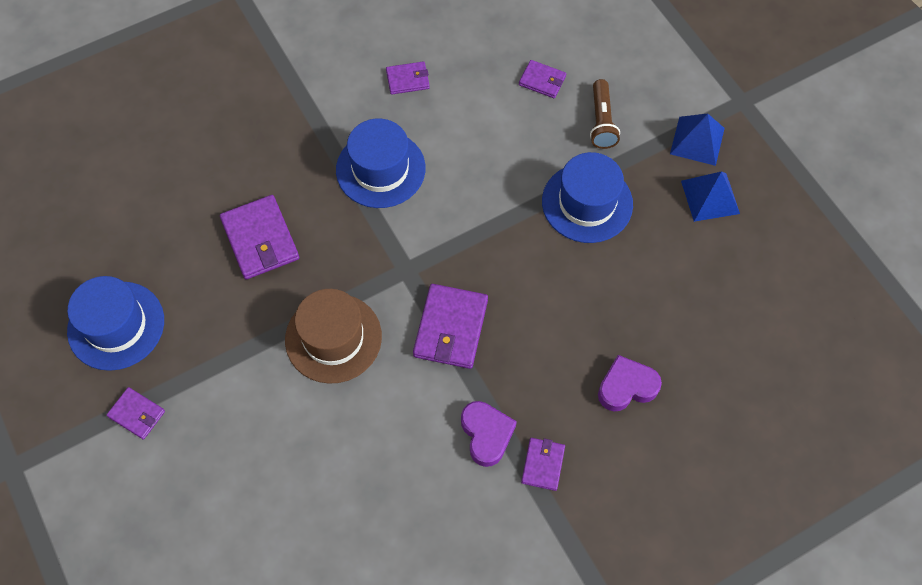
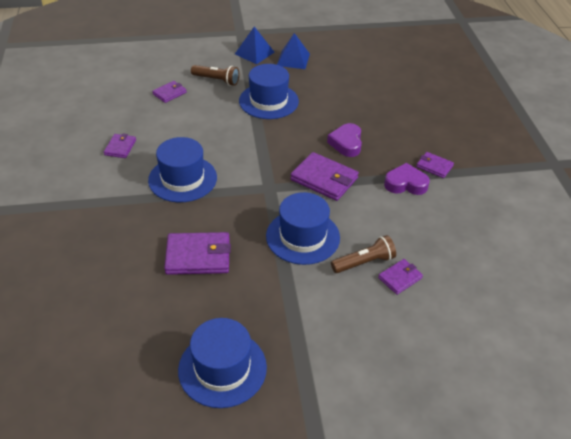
camera: 70 degrees left, 20 degrees down
(137, 414) = (312, 372): purple wallet -> purple wallet (400, 278)
(316, 422) = (364, 262): none -> brown flashlight
(333, 338) = (303, 237): brown hat -> blue hat
(626, 387) = (397, 121): purple heart -> purple heart (346, 143)

